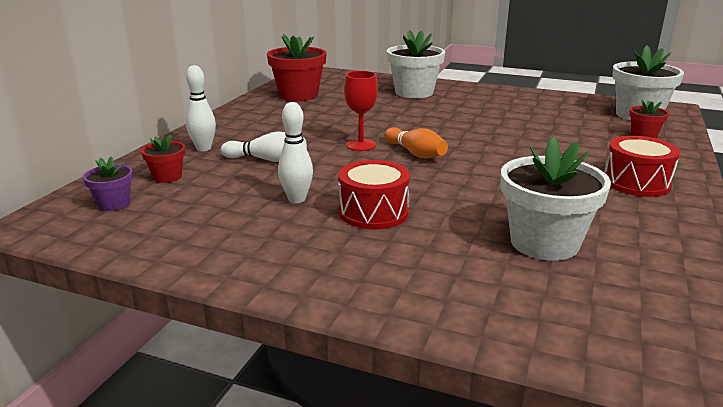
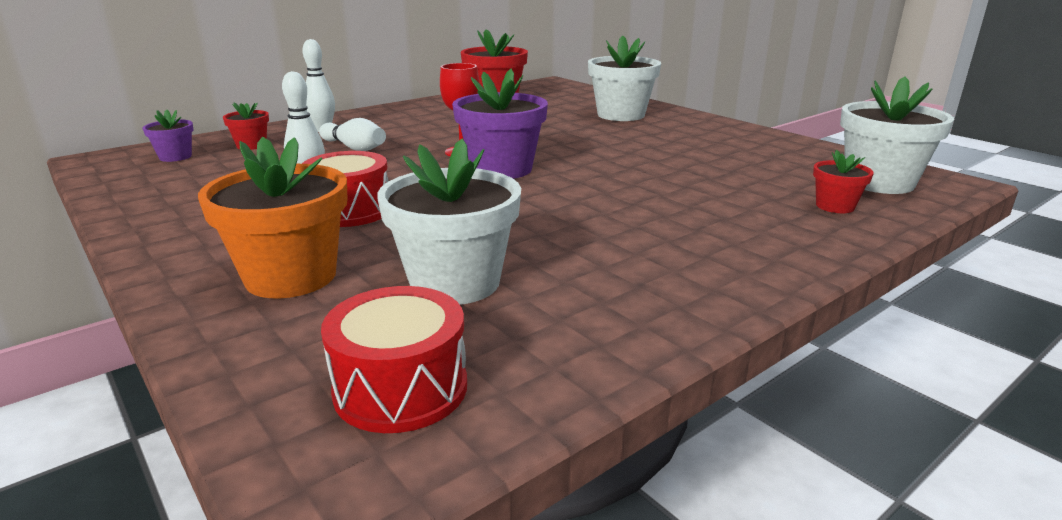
camera: 30 degrees right, 0 degrees up
(415, 153) = (501, 169): orange bowling pin -> purple flower pot
(436, 273) = (291, 276): none -> orange flower pot
(636, 183) = (708, 253): red drum -> red drum (401, 388)

